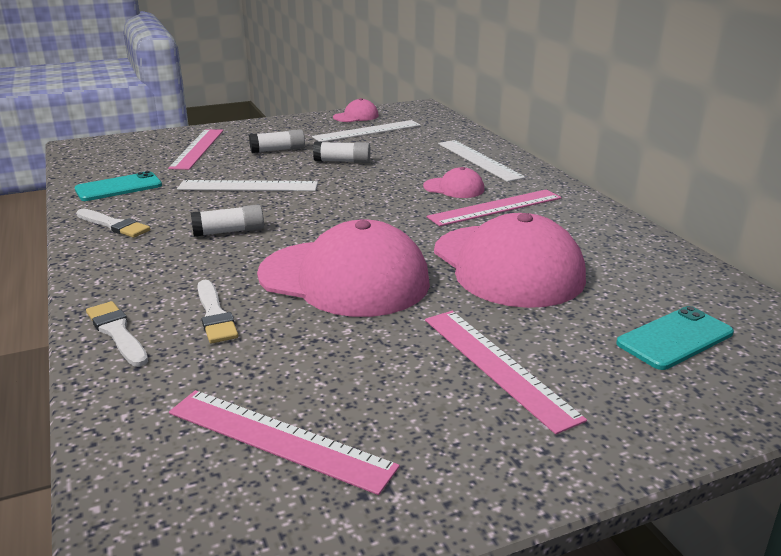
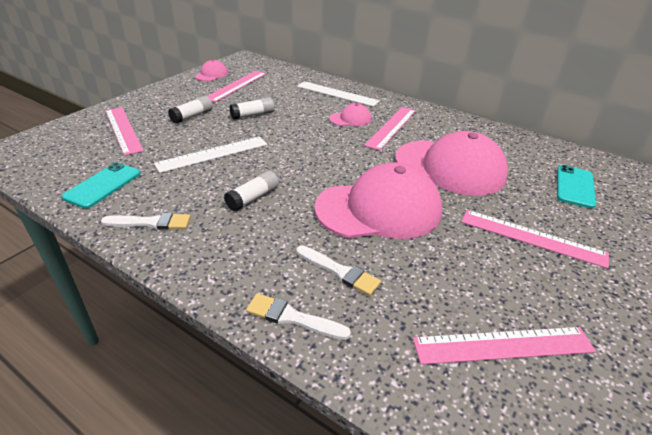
camera: 35 degrees left, 10 degrees up
(367, 131) = (236, 86): white ruler -> pink ruler

